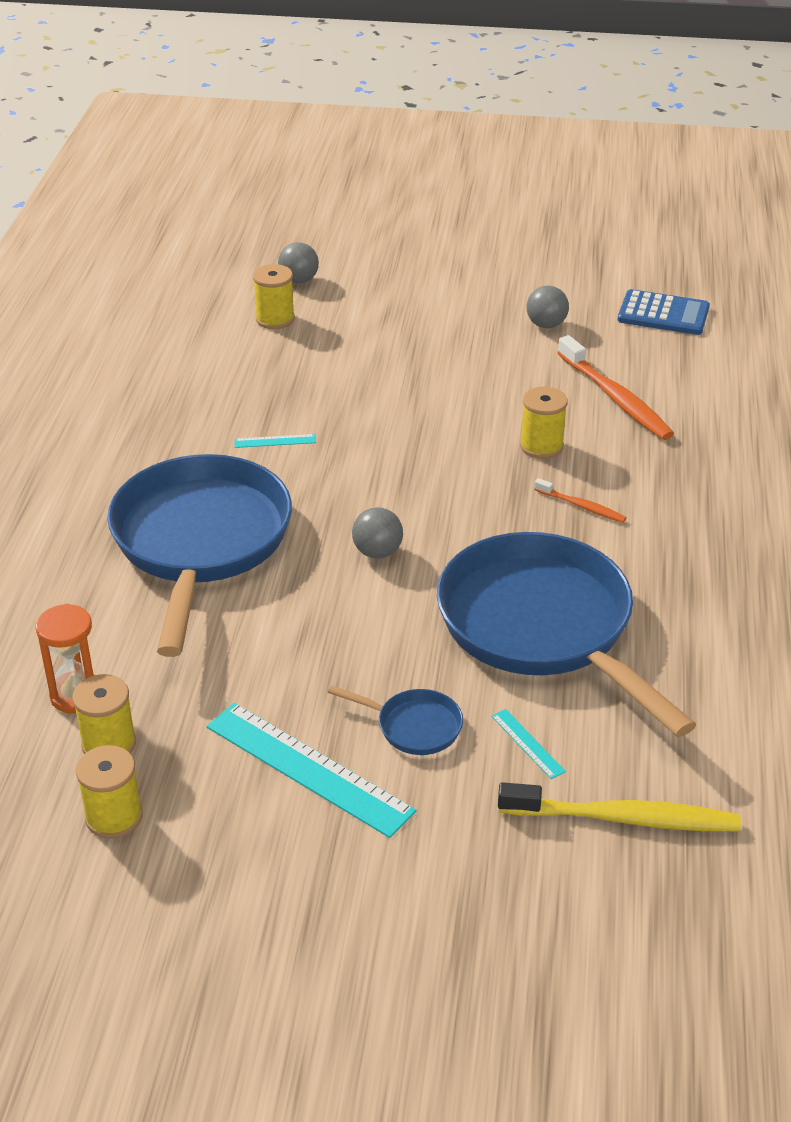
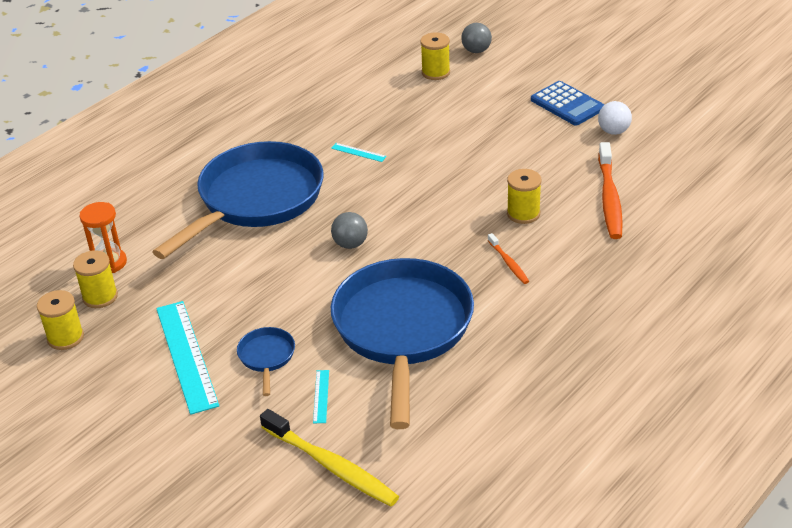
camera: 35 degrees right, 0 degrees up
(414, 726) = (267, 357): blue pan -> blue pan turned 150 degrees counterclockwise
(546, 325) = (613, 131): grey ball -> white ball
(663, 314) = (709, 150): blue calculator -> blue calculator (567, 104)

